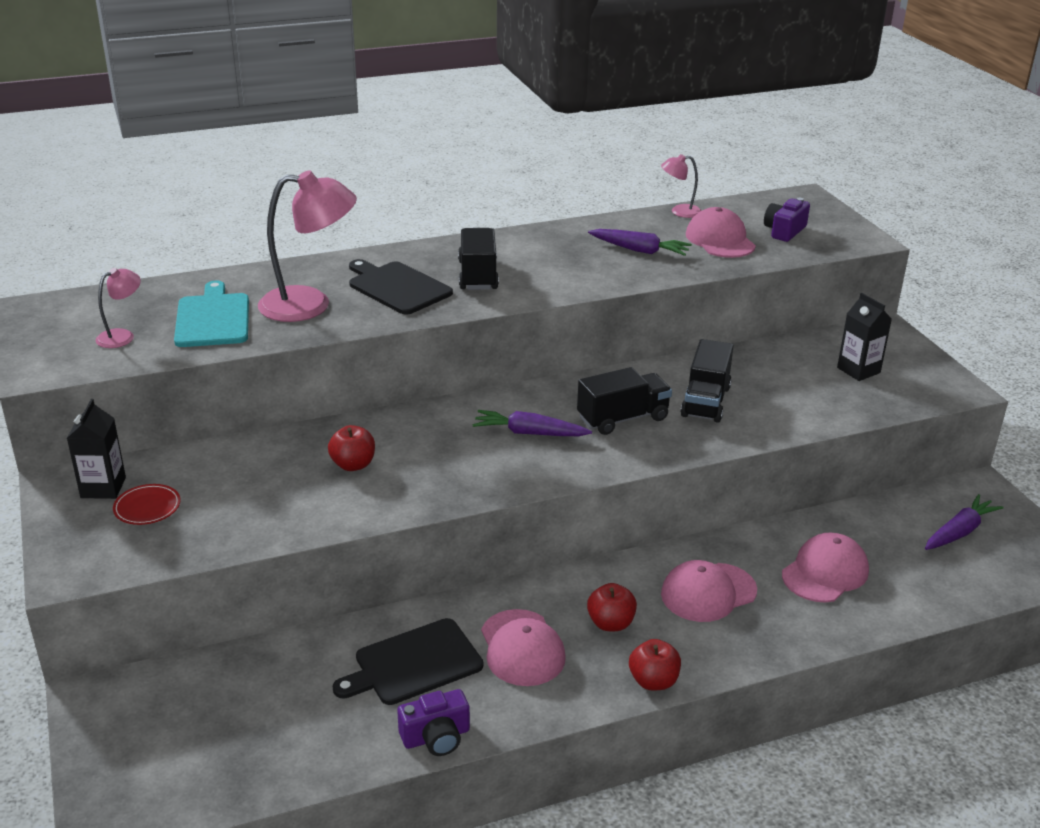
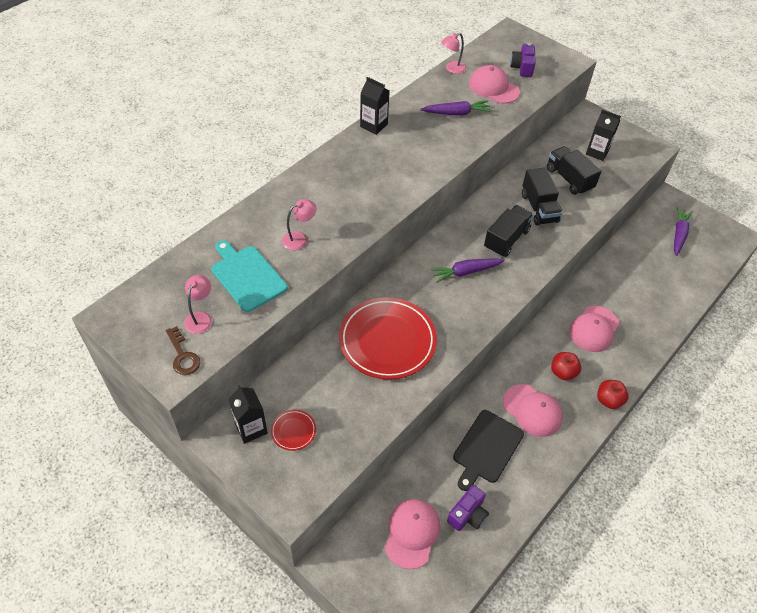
camera: 30 degrees left, 20 degrees up
(66, 360) = (183, 356): none -> brown key
(310, 305) = (299, 238): pink lamp -> pink lamp, size x0.50
(353, 465) = (387, 341): red apple -> red plate
(397, 287) = (340, 200): black cutting board -> none
(436, 737) = (534, 490): purple camera -> purple camera (468, 514)
(478, 275) = (381, 171): black truck -> black truck (569, 179)
(516, 236) = (373, 125): none -> black carton
(825, 572) = (637, 290): pink cap -> pink cap (412, 533)

